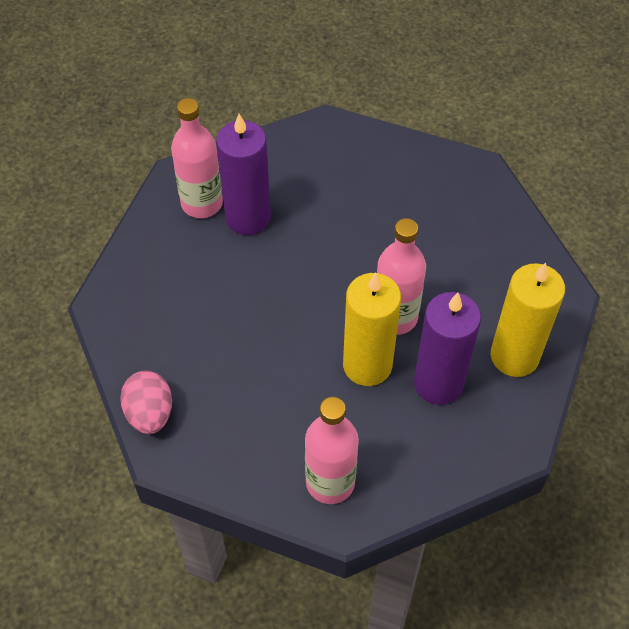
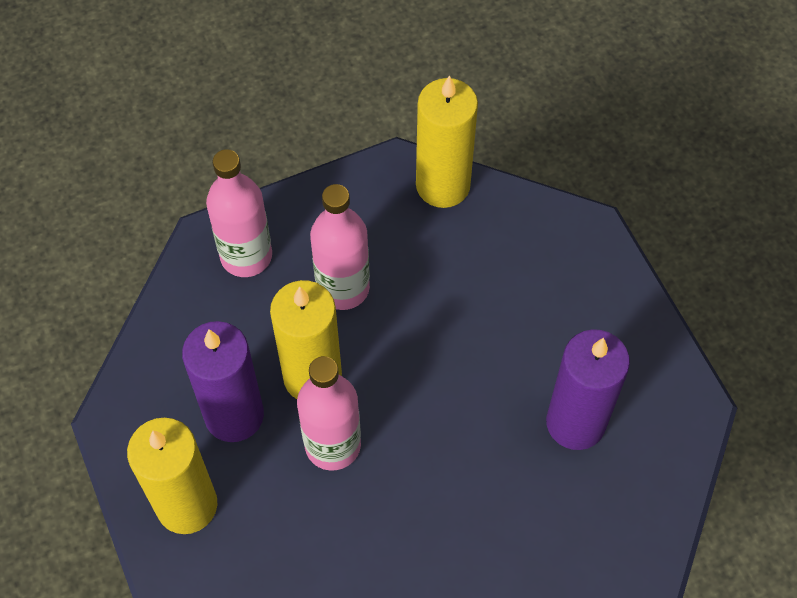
camera: 135 degrees right, 5 degrees up
(150, 413) = (443, 185): pink egg -> yellow candle
(202, 203) = (634, 397): pink bottle -> pink bottle (343, 288)

